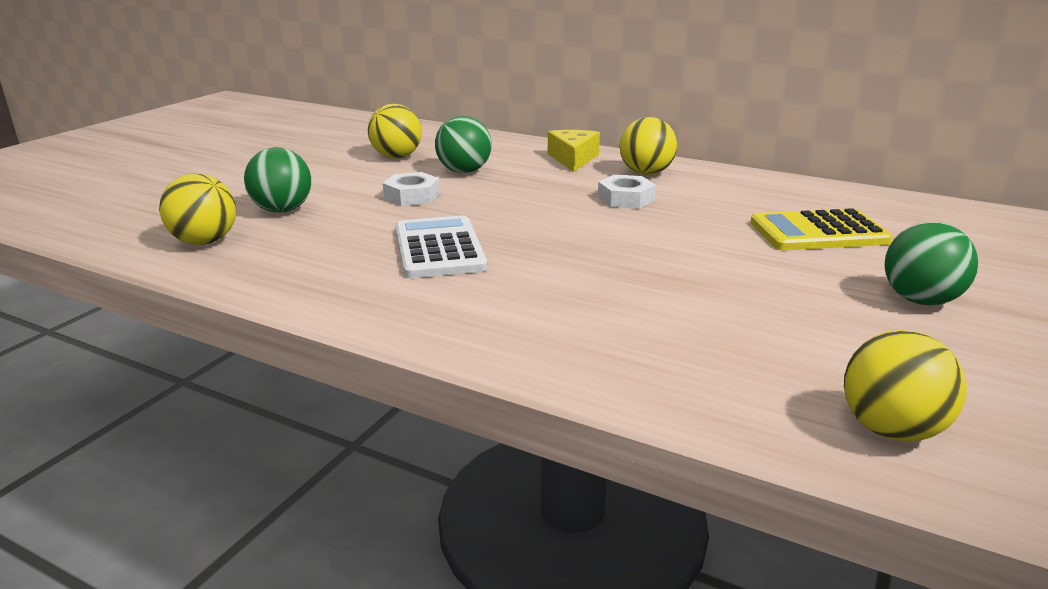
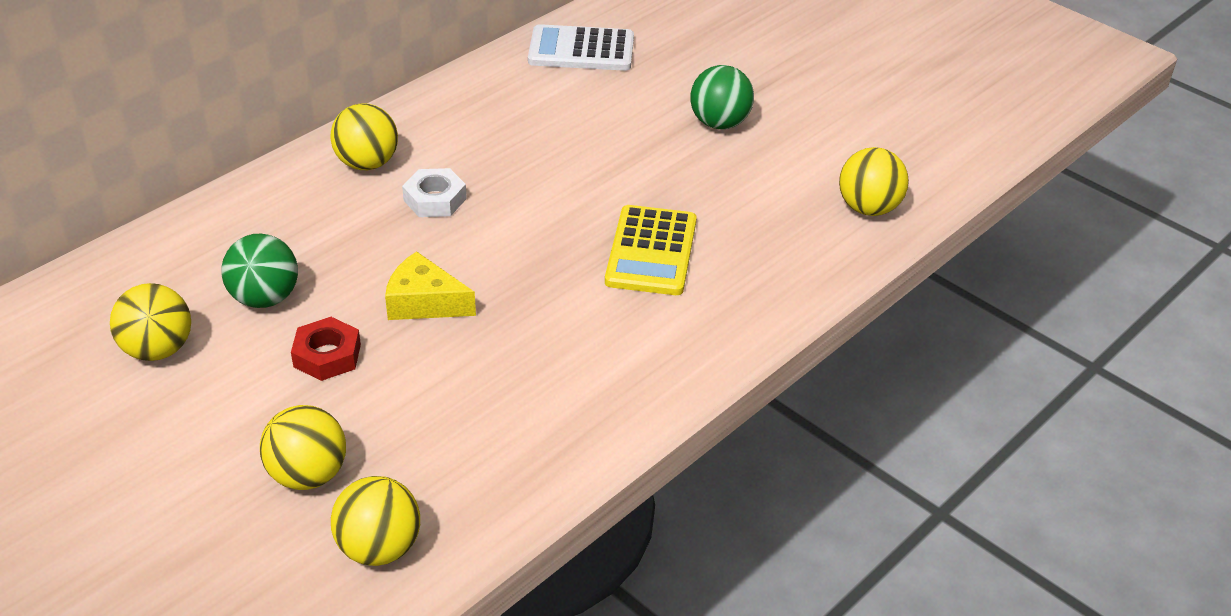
camera: 75 degrees left, 15 degrees up
(282, 210) = (308, 475): green ball -> yellow ball
(412, 196) = (327, 355): white nut -> red nut
(439, 248) = (498, 356): white calculator -> white calculator (581, 50)
(573, 159) = (280, 201): yellow cheese -> yellow cheese (424, 302)
(818, 232) = (580, 117): yellow calculator -> yellow calculator (651, 251)

